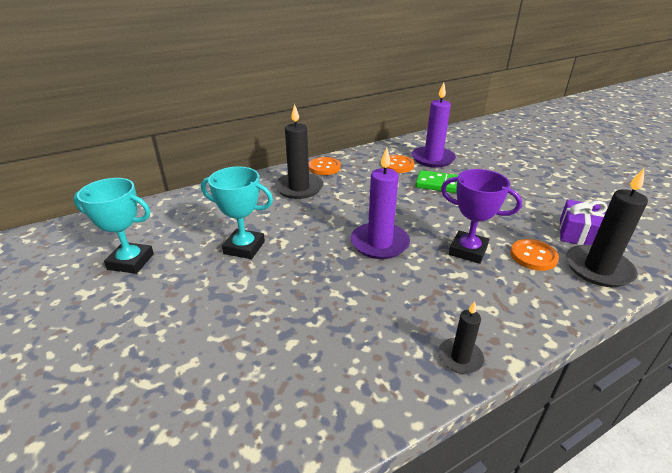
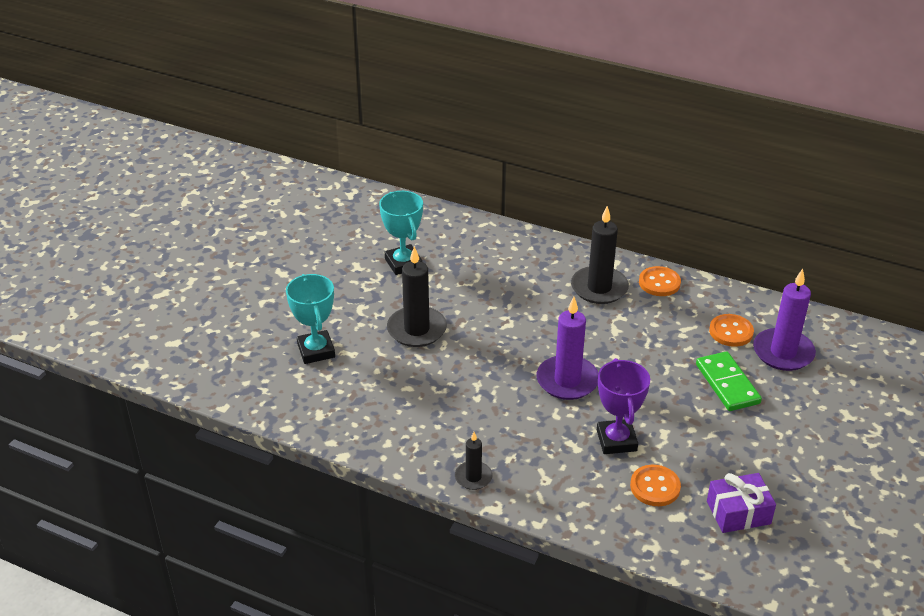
camera: 55 degrees right, 5 degrees up
(244, 247) = (478, 308): turquoise trophy -> turquoise trophy (316, 351)
(598, 268) = (681, 537): black candle -> black candle (416, 329)

